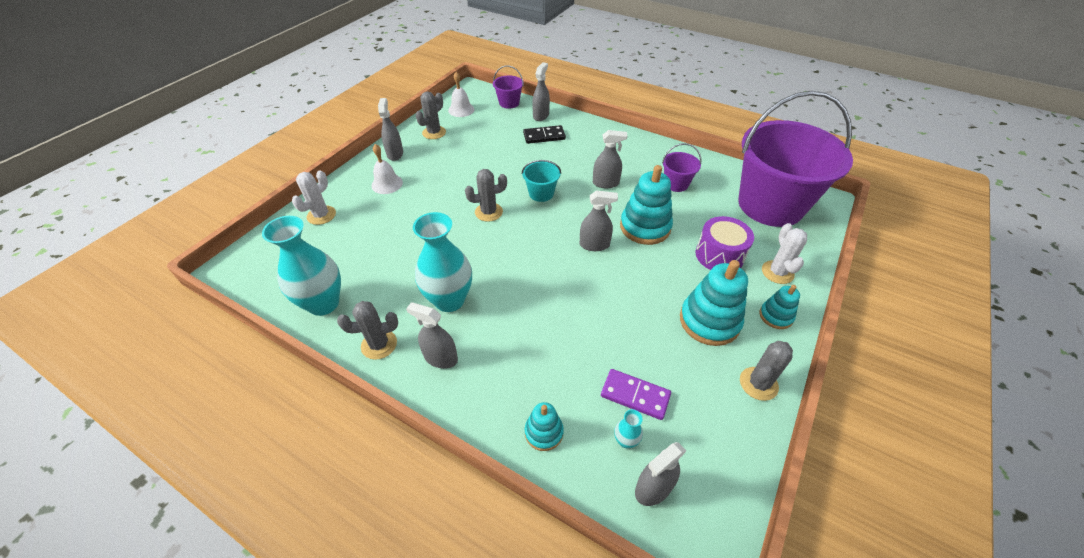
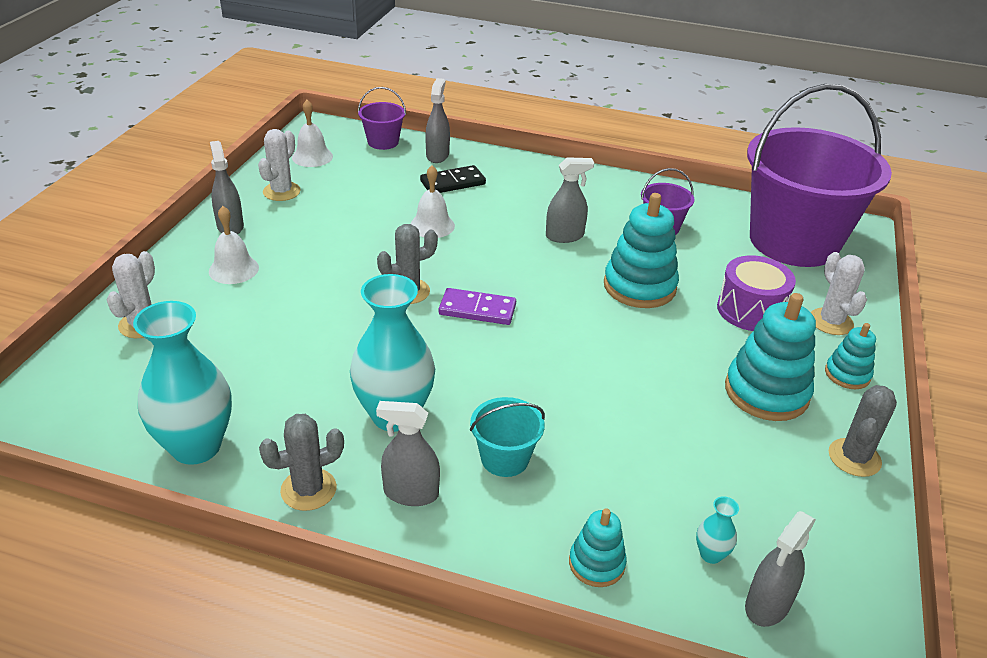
camera: 15 degrees left, 10 degrees down
(434, 132) = (281, 191): grey cactus -> white cactus
(520, 166) = (432, 225): none -> white bell
(541, 193) = (477, 258): turquoise bucket -> turquoise bucket (505, 458)
(594, 245) = (578, 317): grey spray bottle -> none
(635, 395) = (703, 497): purple domino -> purple domino (477, 310)

